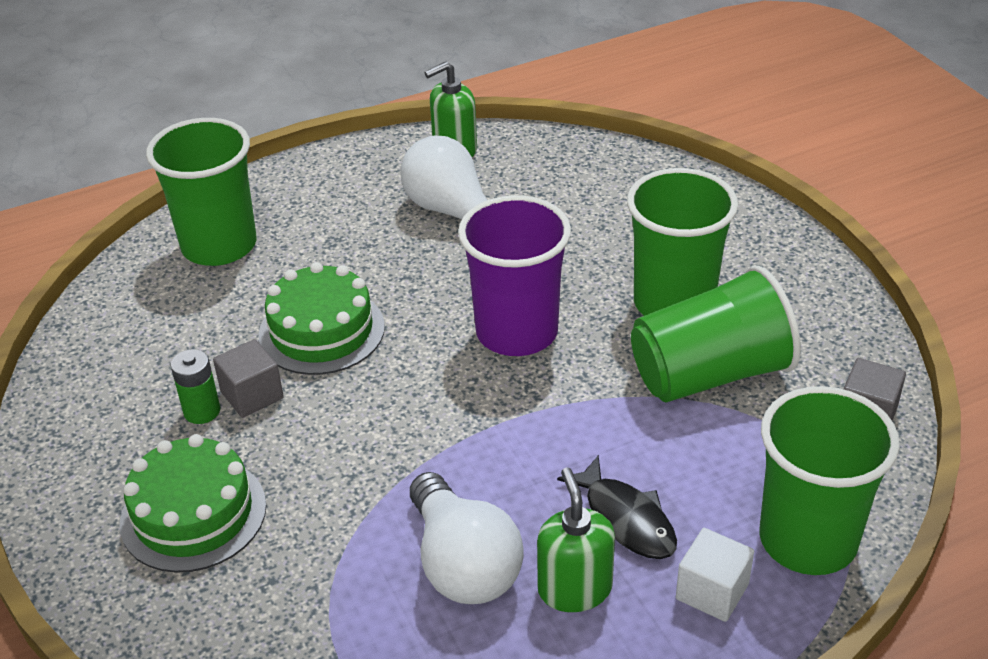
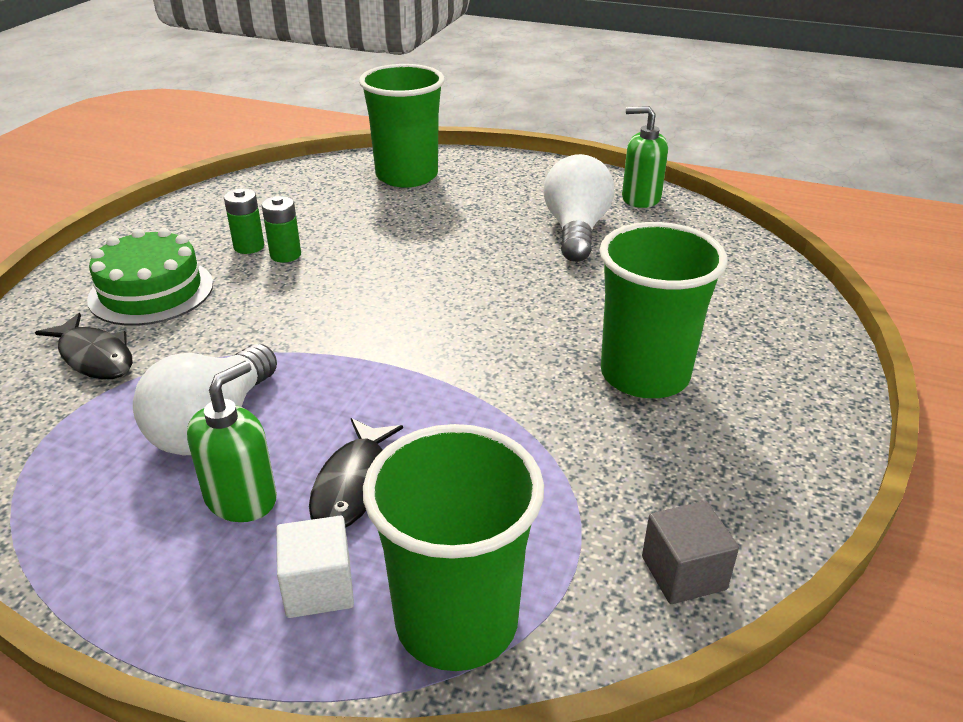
camera: 45 degrees right, 5 degrees down
(252, 395) = (285, 255): grey cube -> green battery
(261, 599) = (94, 356): none -> black fish
(321, 331) = (380, 246): green cake -> none
(517, 332) = (494, 320): purple cup -> none
(710, 374) = (589, 440): green cup -> none

